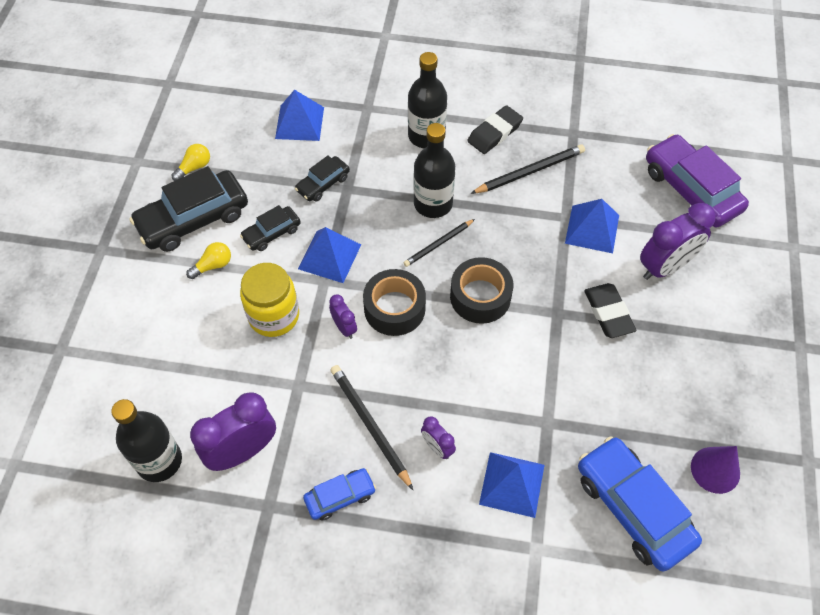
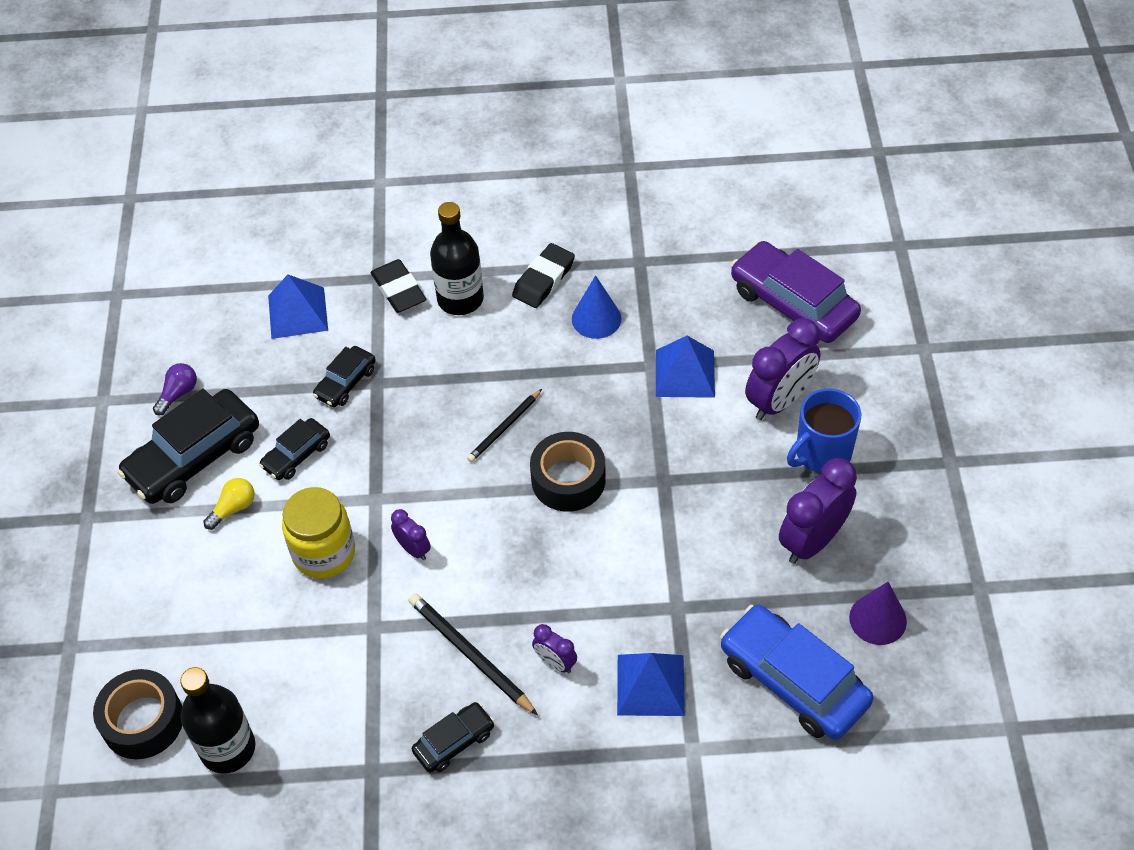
camera: 10 degrees left, 5 degrees down
(194, 167) = (178, 394): yellow light bulb -> purple light bulb
(242, 451) = (326, 716): purple clock -> purple clock (812, 541)
(329, 256) = (375, 469): blue pyramid -> none
(340, 497) = (454, 742): blue car -> black car
(394, 308) = (468, 514): black tape -> black tape (143, 721)
(433, 204) = (487, 380): black bottle -> none
(529, 171) = (596, 319): black pencil -> blue cone
(608, 313) = (723, 468): black eraser -> black eraser (398, 290)
(692, 317) = (822, 453): none -> blue mug

